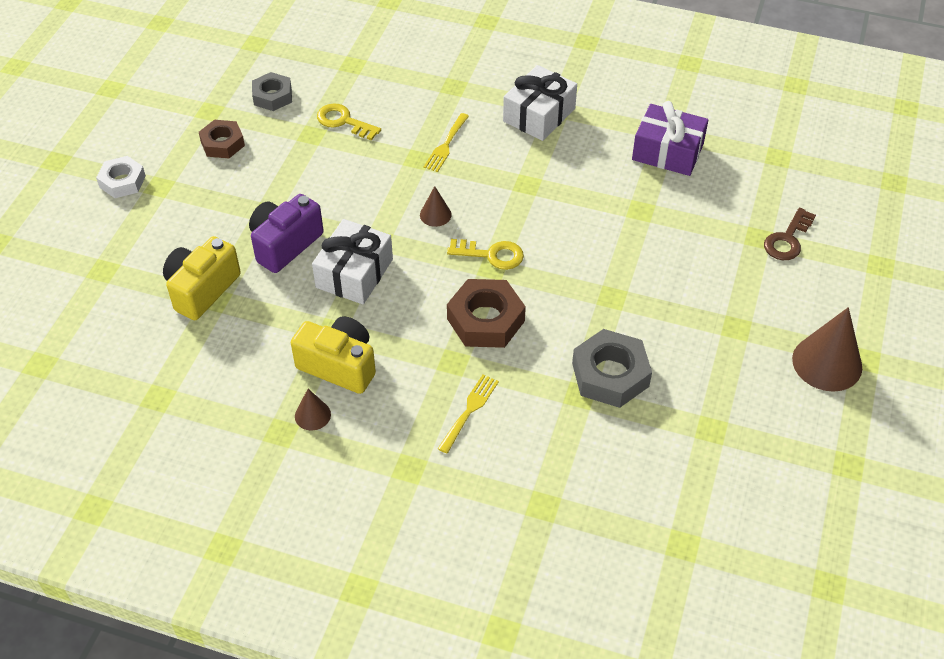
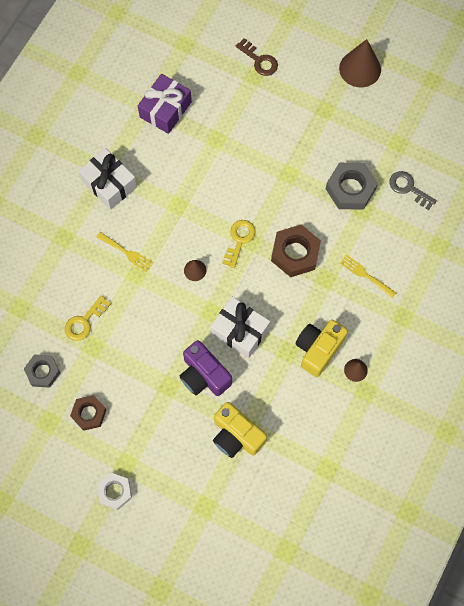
camera: 80 degrees left, 20 degrees up
(635, 452) = (408, 188): none -> grey key

